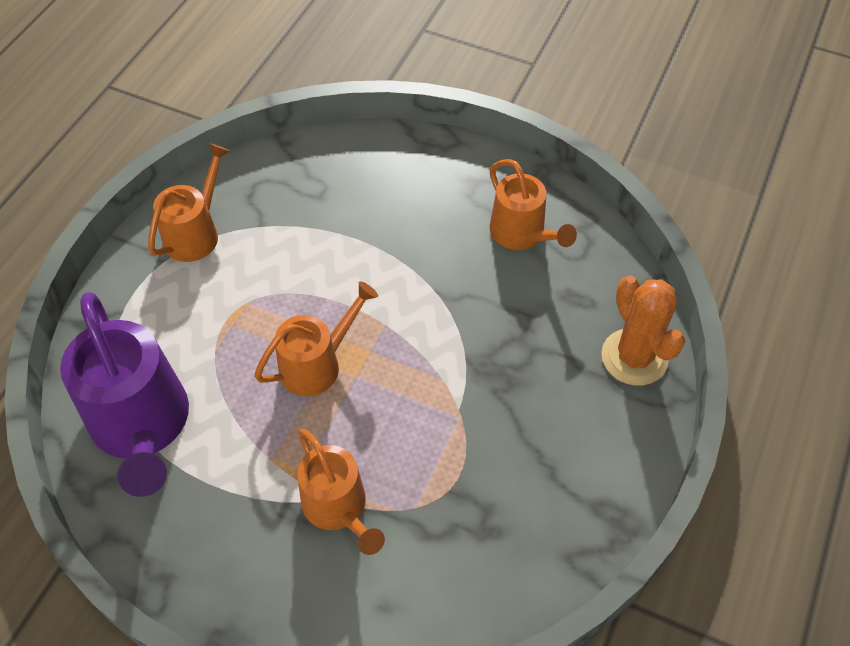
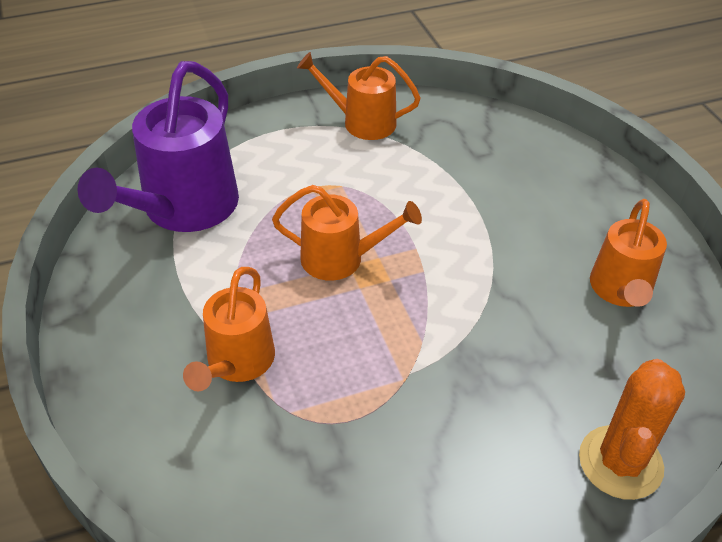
camera: 45 degrees right, 10 degrees down
(196, 232) = (361, 122): orange watering can -> orange watering can turned 150 degrees counterclockwise

